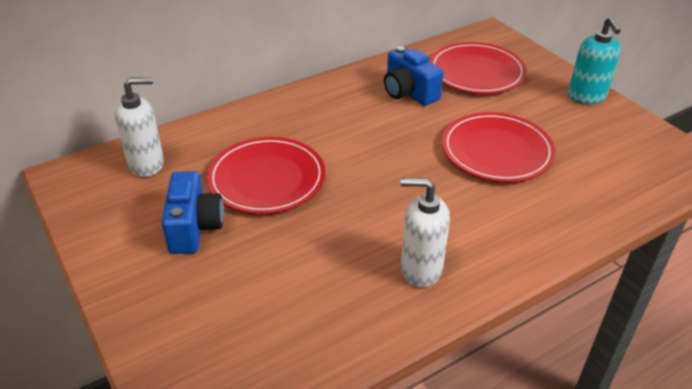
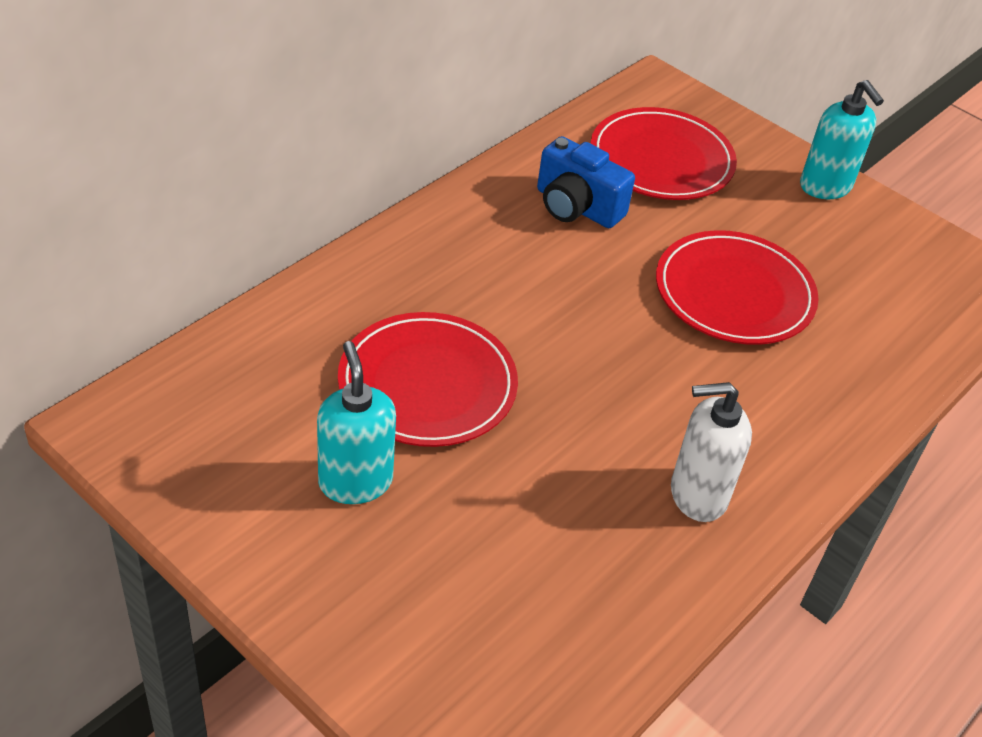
camera: 20 degrees left, 5 degrees up
(147, 164) = (230, 385): white soap dispenser -> none
(194, 227) = (355, 481): blue camera -> turquoise soap dispenser

